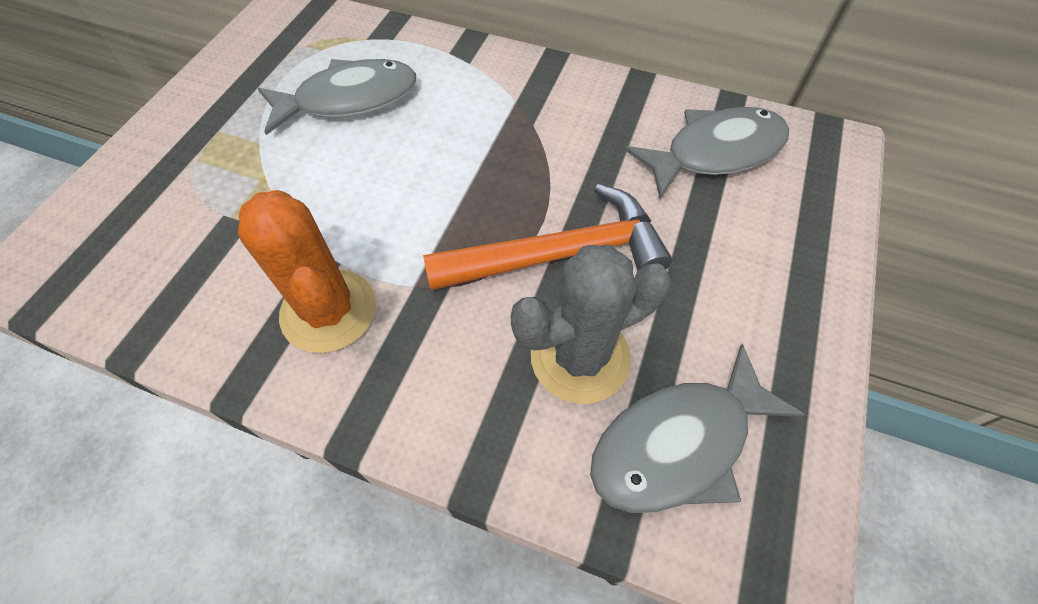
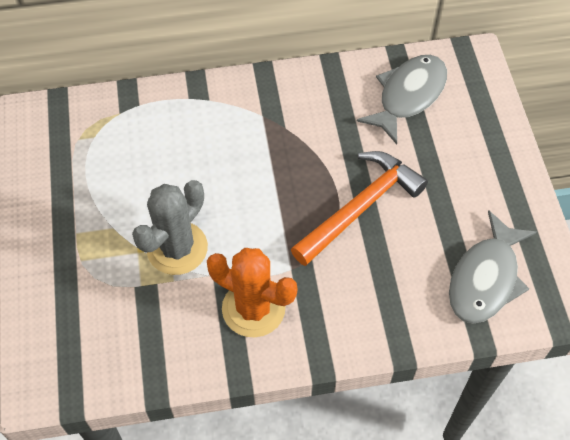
camera: 30 degrees left, 0 degrees up
(349, 100) = (148, 167): grey fish -> none
(580, 357) = (410, 260): grey cactus -> grey cactus (177, 248)

